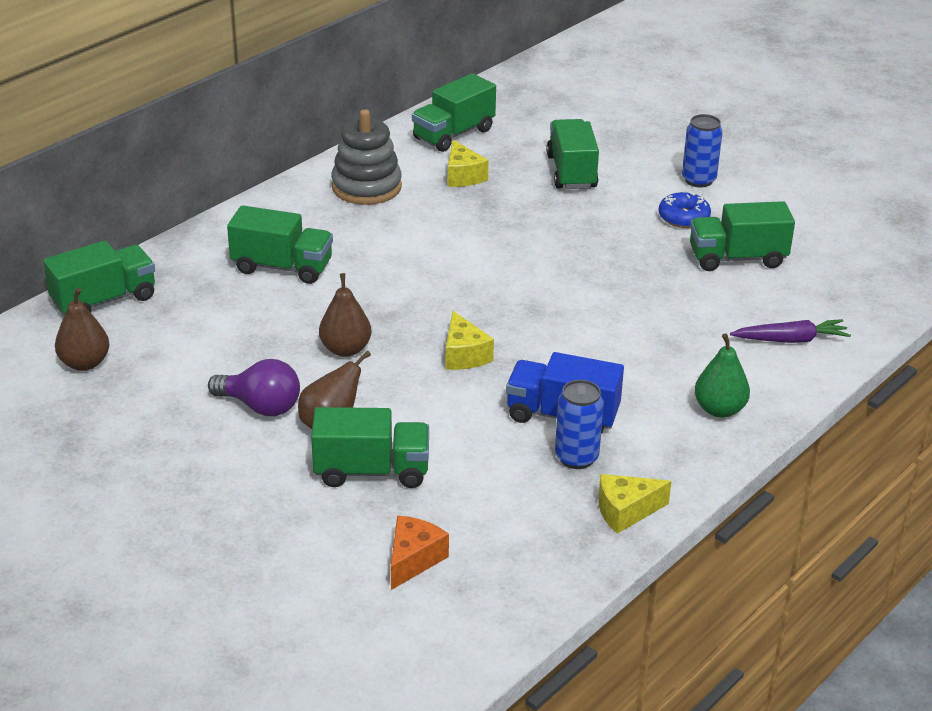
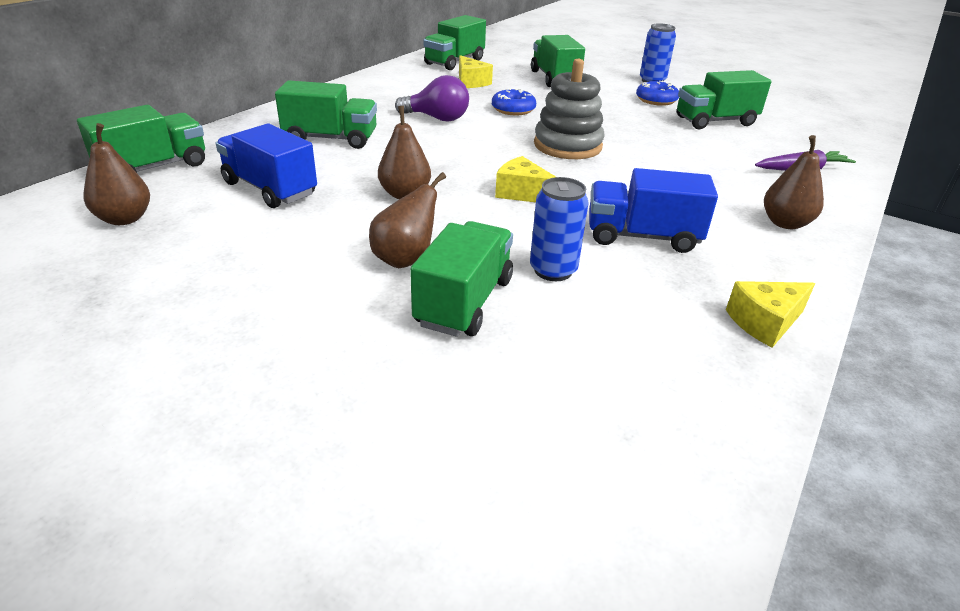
camera: 10 degrees left, 0 degrees up
(215, 334) = (270, 189): none -> blue truck
(261, 406) = (324, 247): purple light bulb -> purple light bulb (437, 118)
(366, 187) = (394, 89): grey stacking toy -> grey stacking toy (567, 145)
(371, 471) = (464, 302): green truck -> green truck turned 60 degrees counterclockwise
(413, 560) = (550, 402): orange cheese -> none
(464, 355) = (522, 193): yellow cheese -> yellow cheese turned 150 degrees clockwise
(498, 228) = (513, 109): none -> blue donut
(576, 457) = (679, 273): blue can -> blue can (553, 270)
(719, 409) = (785, 223): green pear -> brown pear

